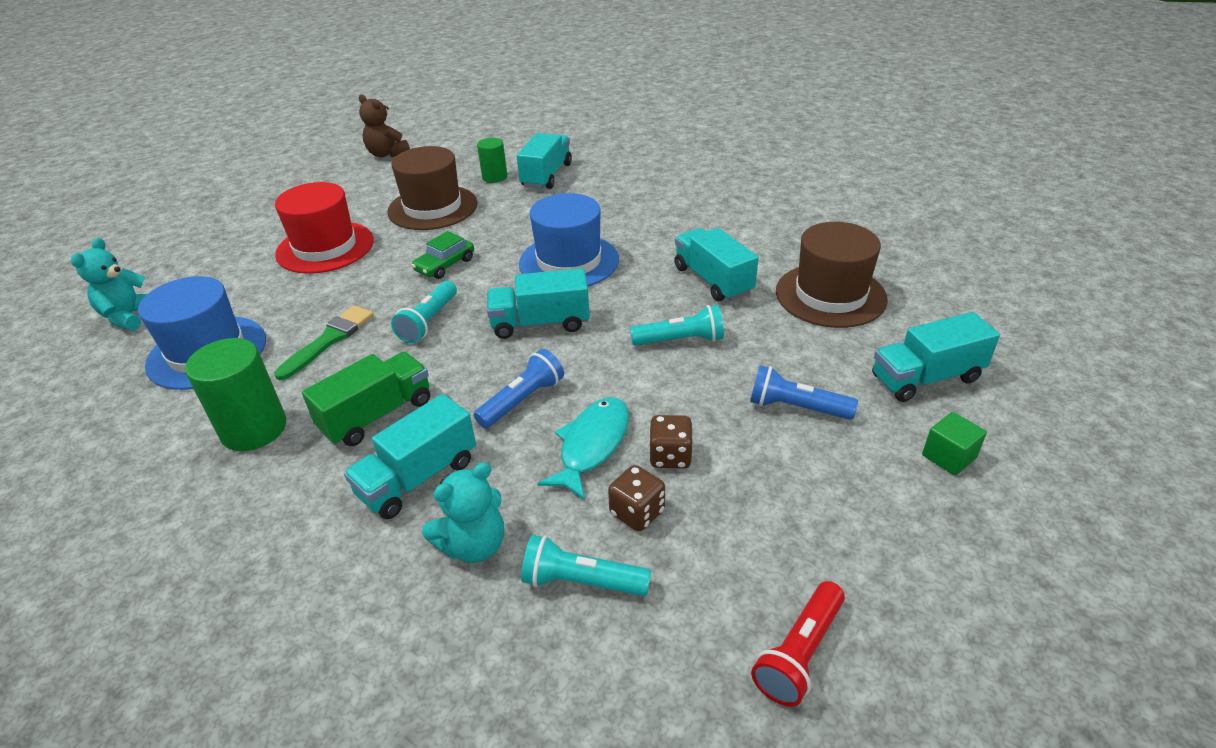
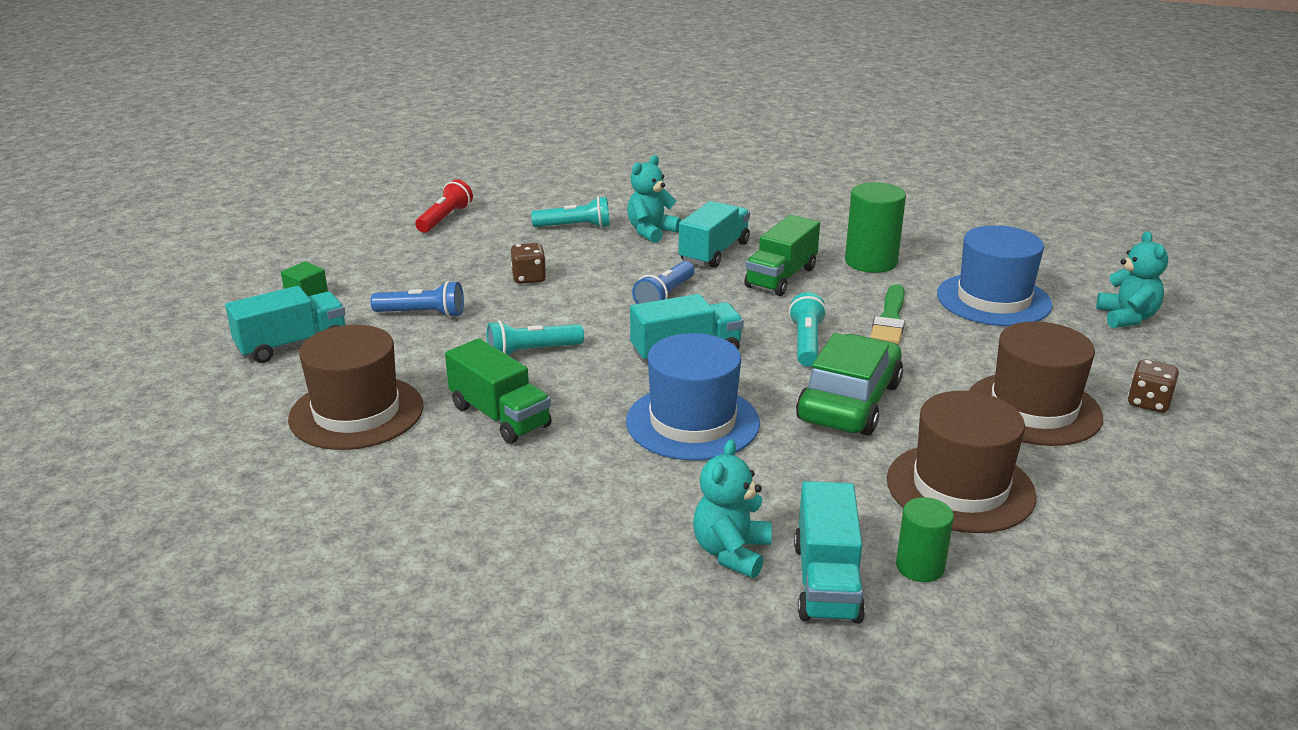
camera: 165 degrees right, 10 degrees down
(325, 247) = (1033, 409): red hat -> brown hat
(387, 154) = (1200, 610): brown teddy bear -> none
(445, 265) = (849, 402): green car -> green car, size x1.85
(587, 190) = (731, 552): none -> turquoise teddy bear
(592, 445) = (592, 278): turquoise fish -> none
(637, 512) = (548, 252): brown dice -> brown dice (1148, 403)
(712, 280) = (500, 416): turquoise truck -> green truck

